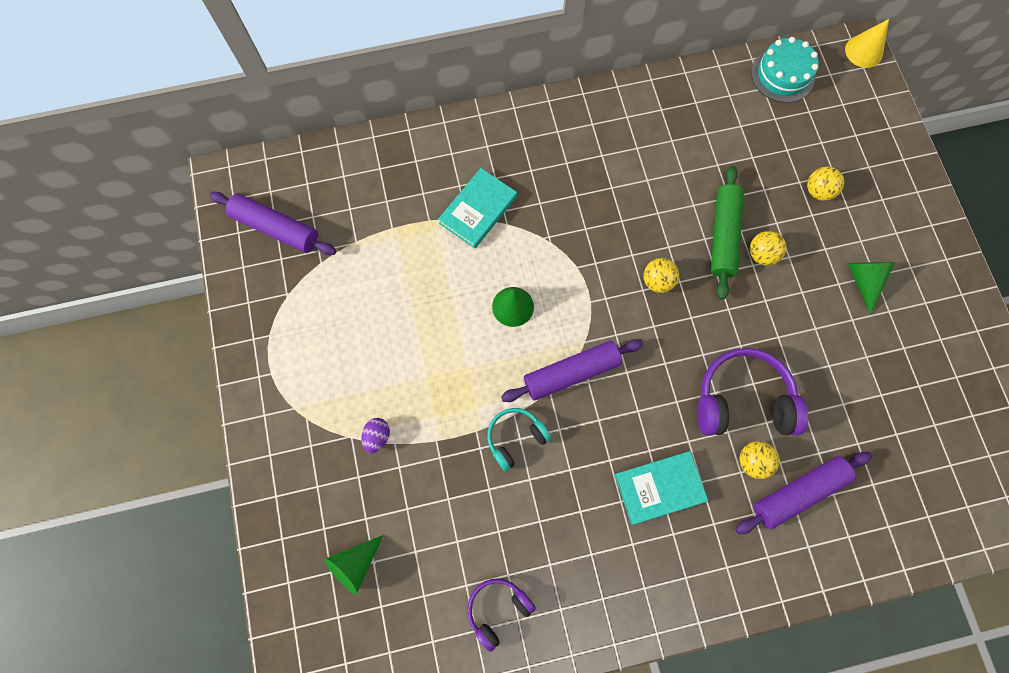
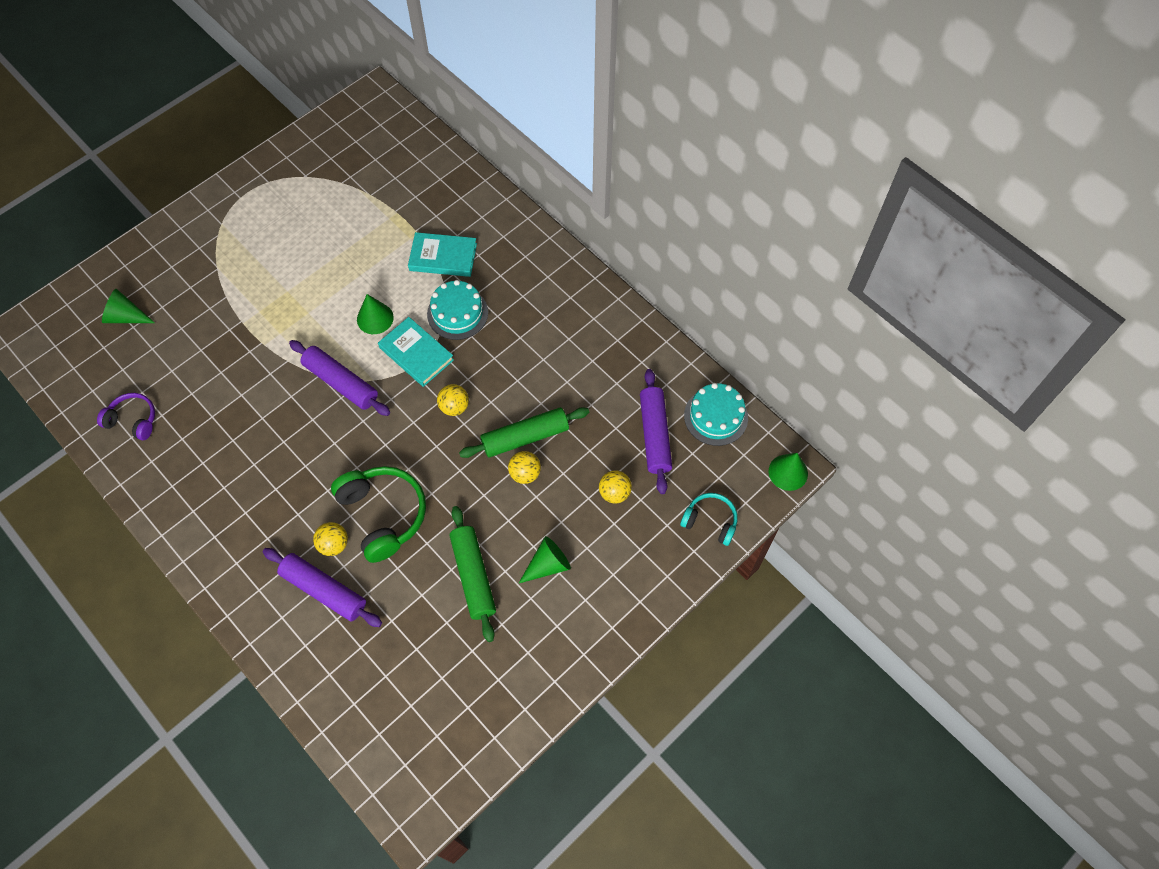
camera: 60 degrees right, 10 degrees down
(276, 228) = (353, 143): purple rolling pin -> purple rolling pin (654, 435)
(377, 436) = (226, 283): purple egg -> none
(515, 438) = (269, 370): turquoise headphones -> turquoise headphones (710, 521)
(552, 228) = (457, 313): none -> turquoise cake
(659, 488) = (278, 486): turquoise book -> turquoise book (416, 354)
(742, 400) = (383, 514): purple headphones -> green headphones
(845, 349) = (473, 576): none -> green rolling pin
(863, 51) = (788, 472): yellow cone -> green cone

